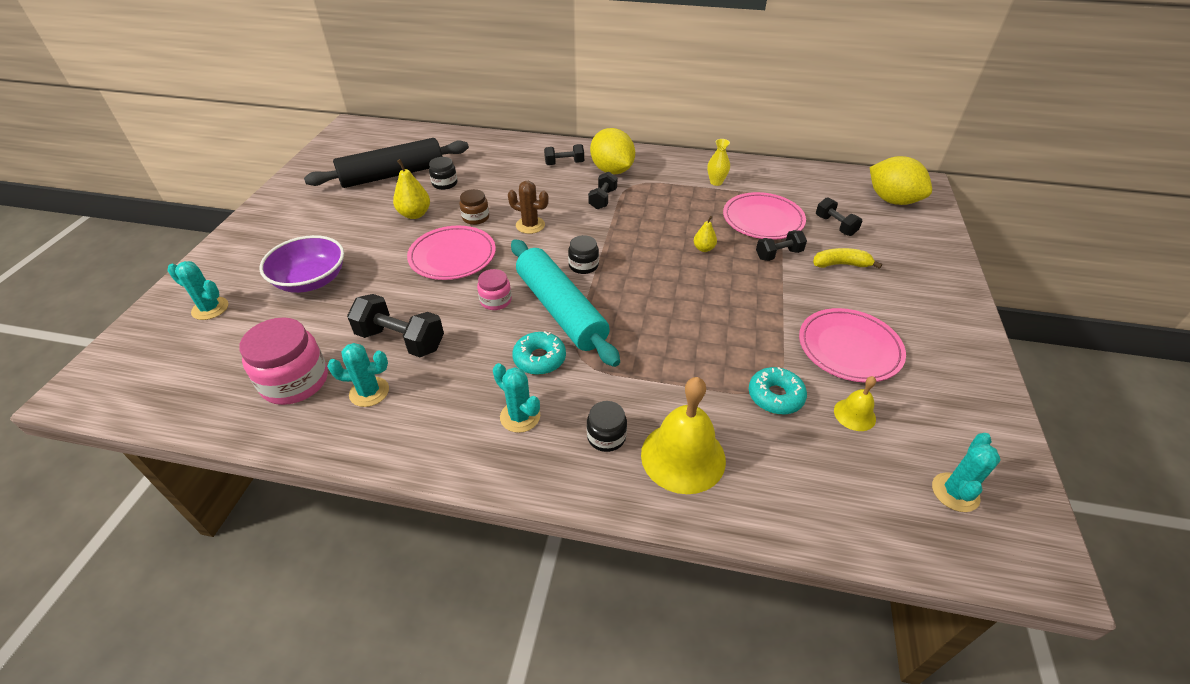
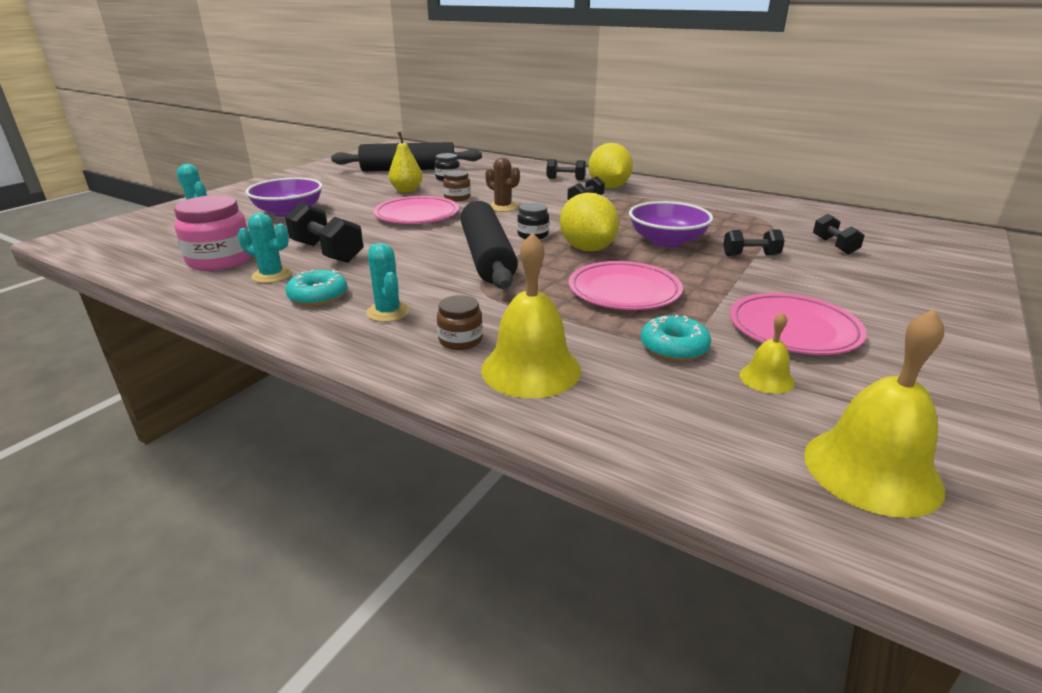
camera: 20 degrees right, 15 degrees down
(496, 300) = (431, 243): pink jar -> none
(539, 359) = (440, 281): turquoise donut -> turquoise donut (318, 296)
(560, 310) = (486, 257): turquoise rolling pin -> black rolling pin
(606, 437) = (460, 340): black jar -> brown jar
(703, 249) = (667, 241): yellow pear -> purple bowl
(716, 182) = (712, 204): yellow vase -> none
(763, 220) = (748, 232): pink plate -> pink plate (624, 291)
(841, 264) = (823, 271): yellow banana -> none
(892, 200) = (920, 238): yellow lemon -> yellow lemon (587, 249)
(955, 492) = (872, 470): turquoise cactus -> yellow bell

